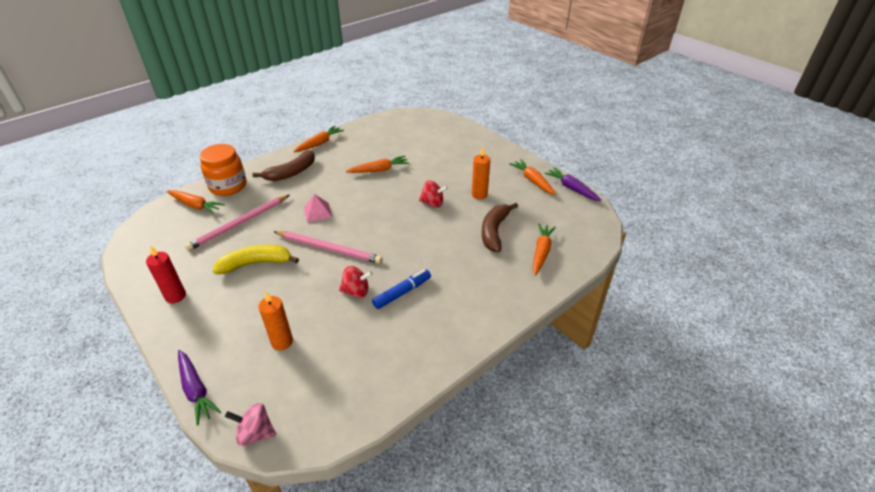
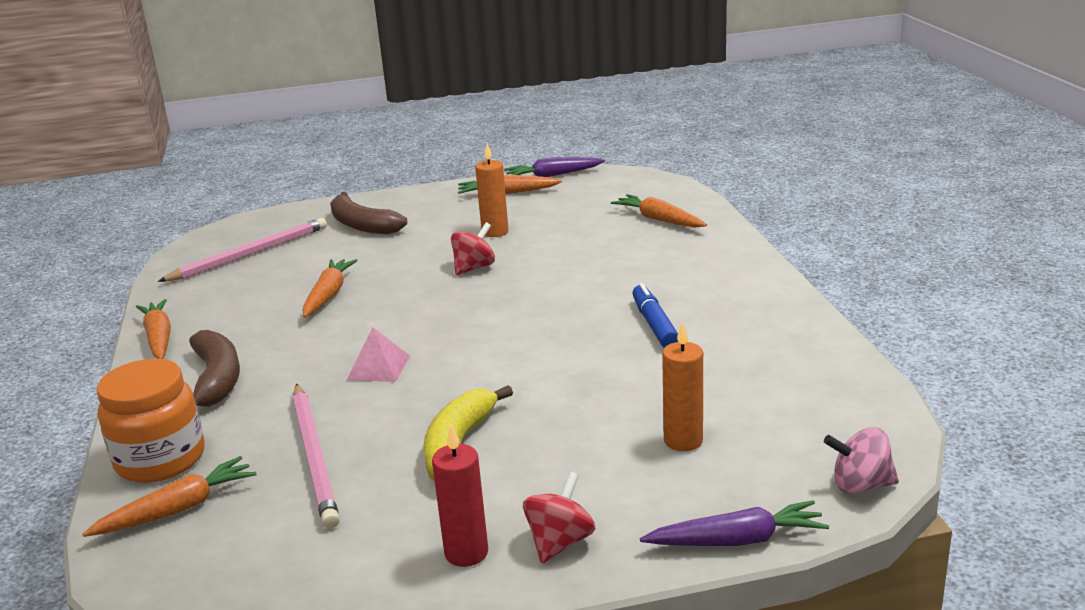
camera: 60 degrees left, 15 degrees down
(255, 433) = (860, 485): pink spinning top -> pink spinning top turned 60 degrees clockwise
(329, 249) = (493, 370): pink pencil -> pink pencil (250, 254)
(356, 291) = (620, 360): red spinning top -> red spinning top (560, 542)
(494, 231) = (587, 238): brown banana -> brown banana (362, 225)

